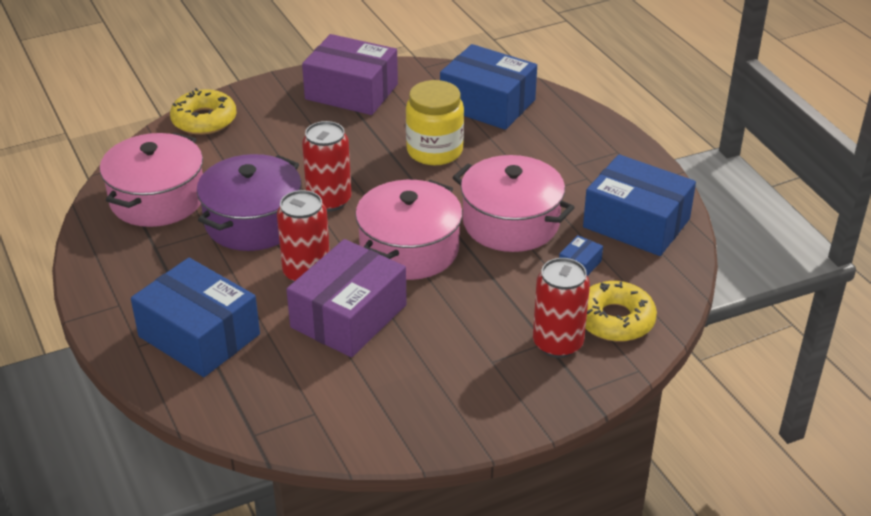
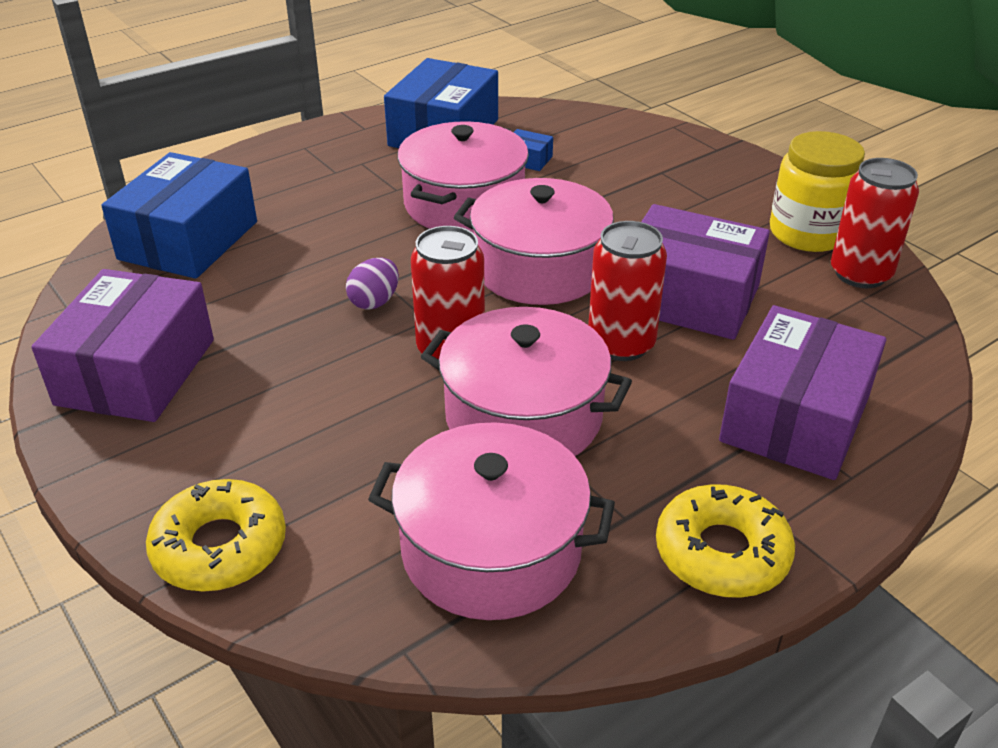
camera: 100 degrees left, 0 degrees up
(199, 335) = (795, 418): blue box -> purple box
(253, 222) = (523, 416): purple pot -> pink pot
(392, 174) = (374, 301): none -> purple egg
(434, 151) = (312, 272): yellow jar -> yellow jar (808, 233)
(557, 343) = (660, 165): red can -> red can (860, 274)
(615, 320) = (608, 138): yellow donut -> yellow donut (722, 553)

